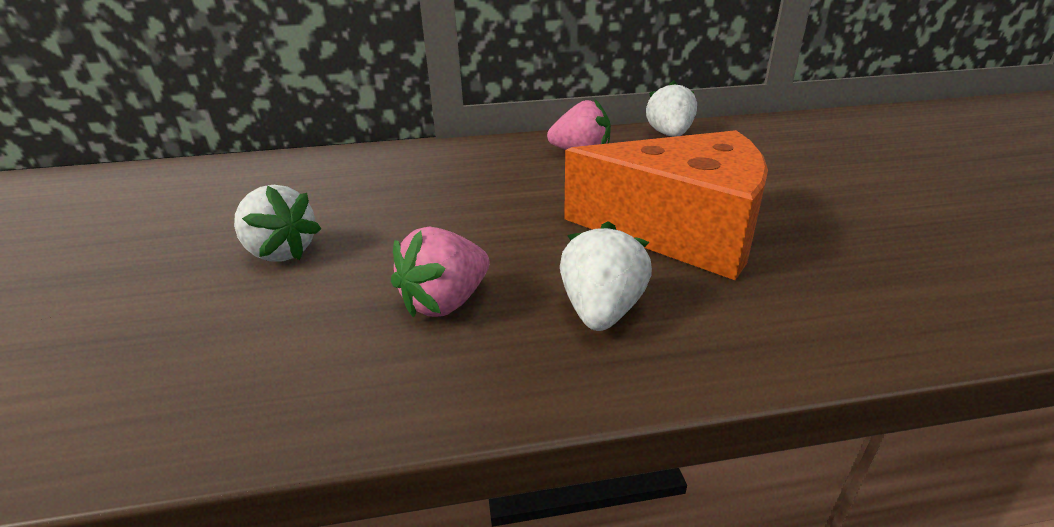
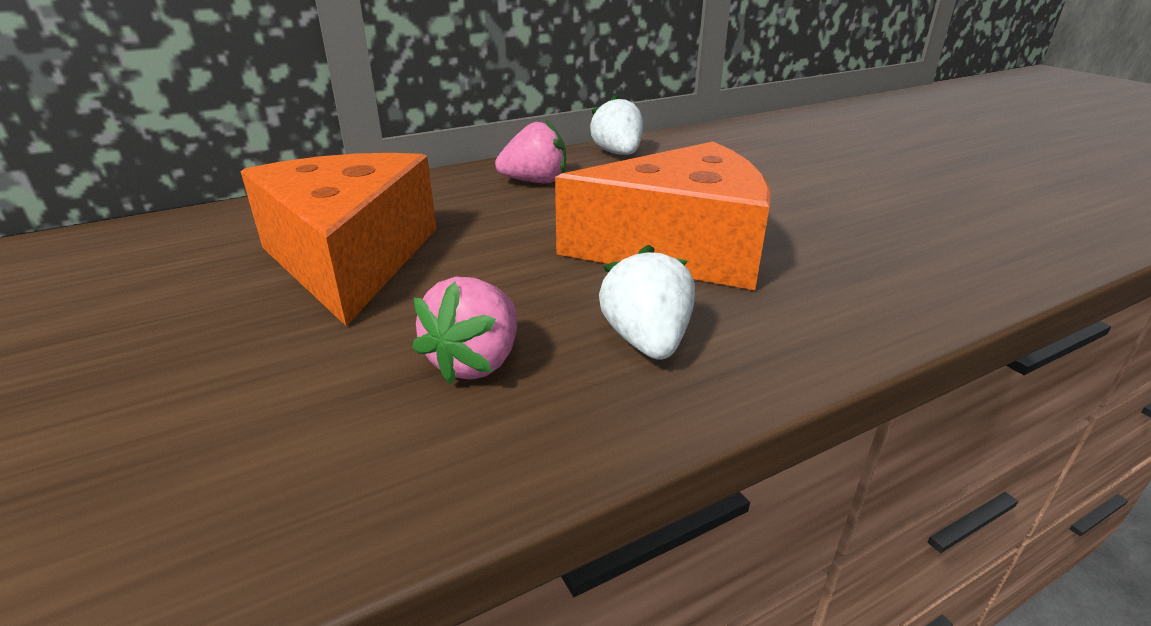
camera: 20 degrees left, 0 degrees up
(281, 252) = (228, 341): white strawberry -> none
(399, 201) = (350, 259): none -> orange cheese

